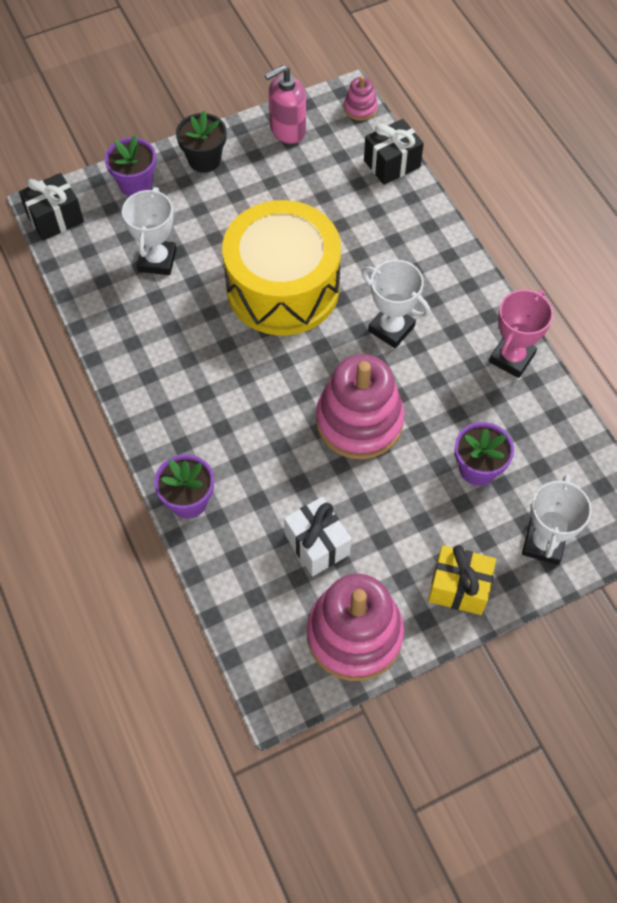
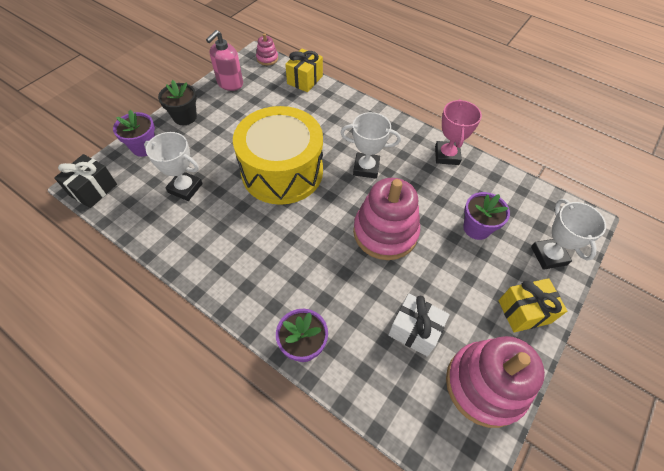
camera: 30 degrees left, 5 degrees down
(157, 260) = (185, 188): white trophy -> white trophy turned 45 degrees counterclockwise
(392, 164) = (305, 80): black gift -> yellow gift

